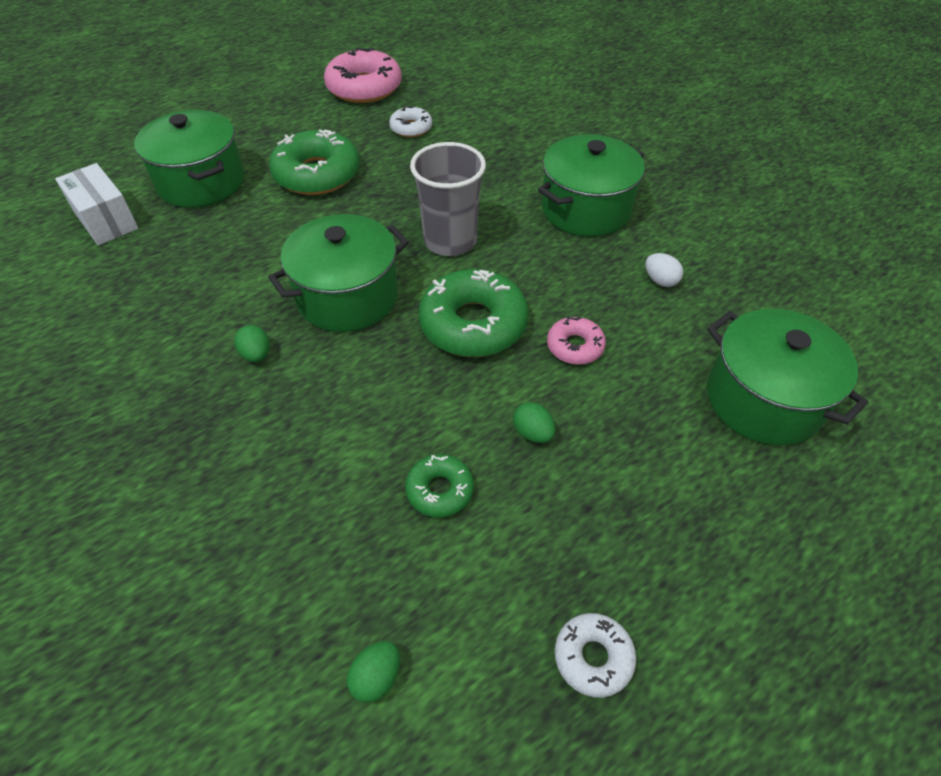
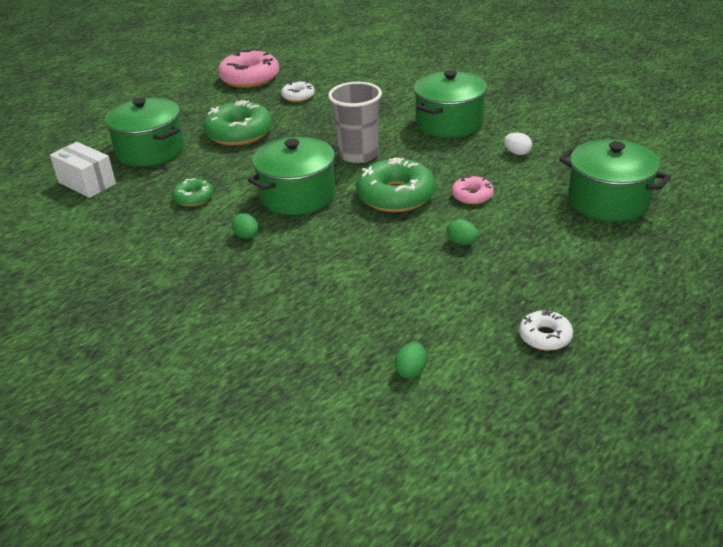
camera: 10 degrees left, 15 degrees down
(440, 490) = (411, 280): green donut -> green donut (194, 198)

